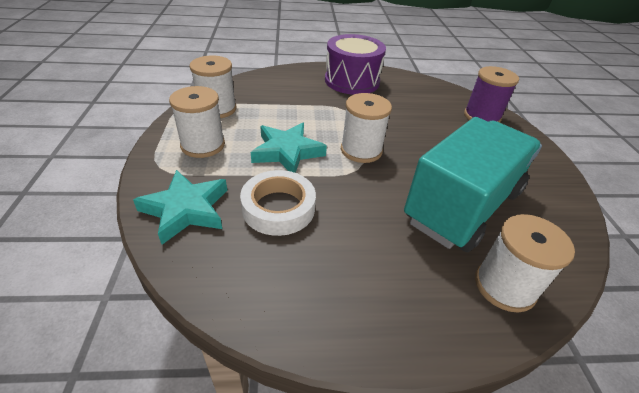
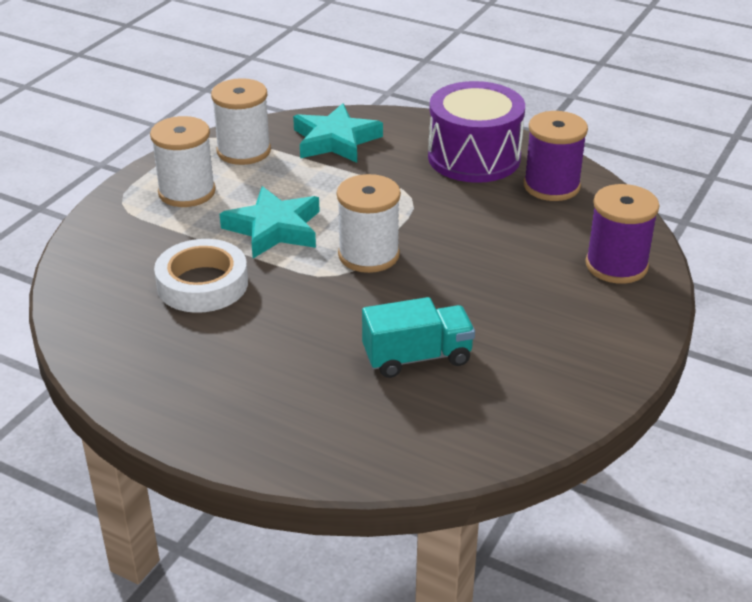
camera: 35 degrees right, 5 degrees down
(186, 209) = (112, 254): turquoise star -> turquoise star (335, 140)
(404, 86) = (551, 186): none -> purple spool
(463, 206) = (417, 357): turquoise truck -> turquoise truck, size x0.51
(504, 286) = (356, 440): white spool -> none

